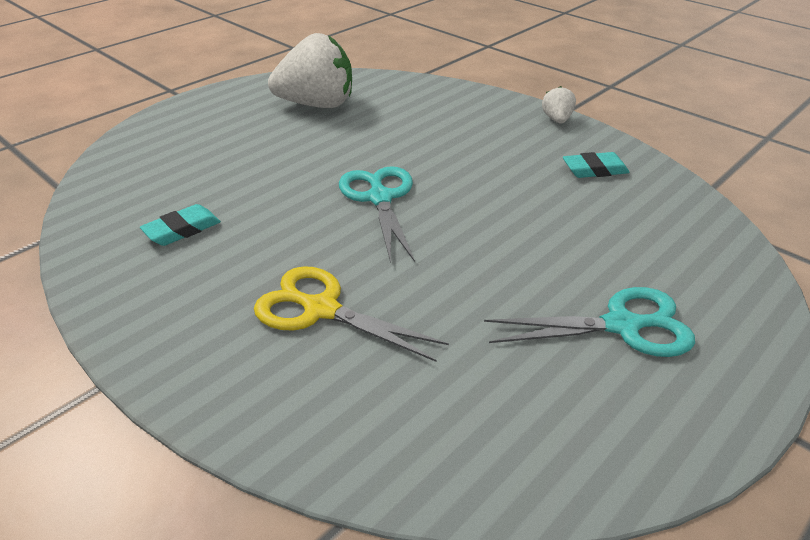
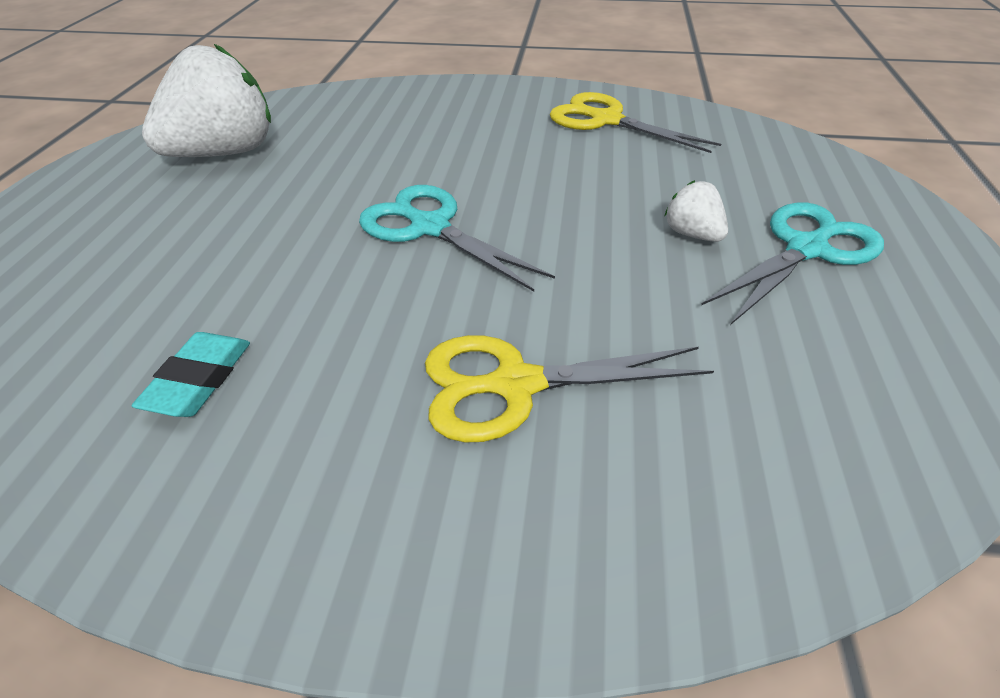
camera: 35 degrees left, 5 degrees up
(557, 120) = (516, 87): white strawberry -> white strawberry (692, 234)
(594, 170) = (606, 120): turquoise eraser -> yellow scissors

